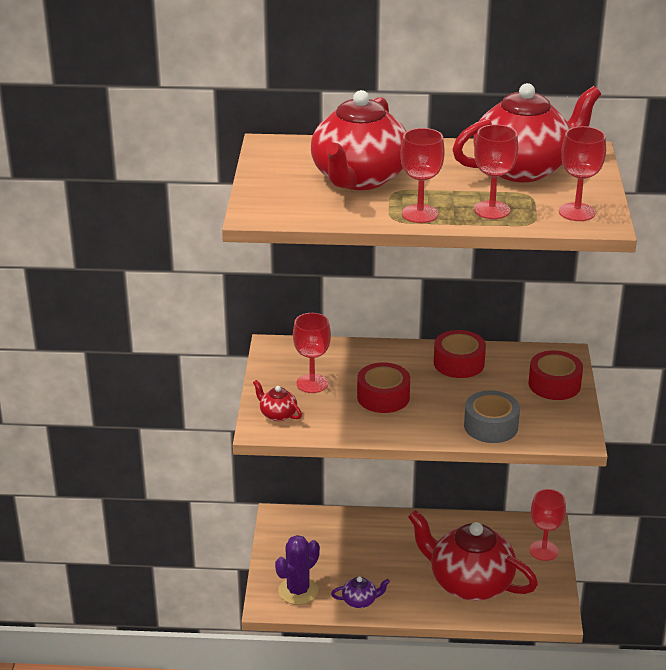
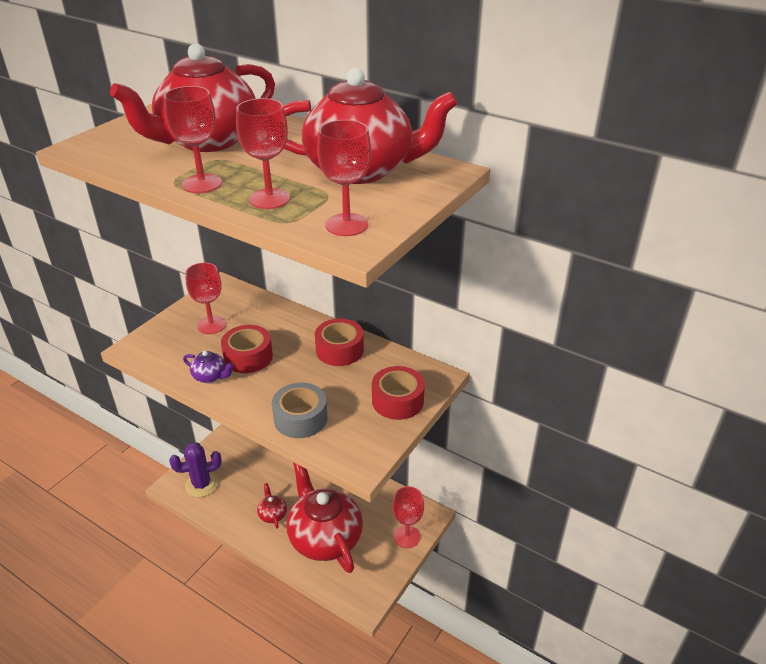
camera: 30 degrees right, 5 degrees up
(277, 414) = (158, 341): red teapot -> red teapot (272, 514)
(360, 601) = (234, 513): purple teapot -> purple teapot (210, 376)

